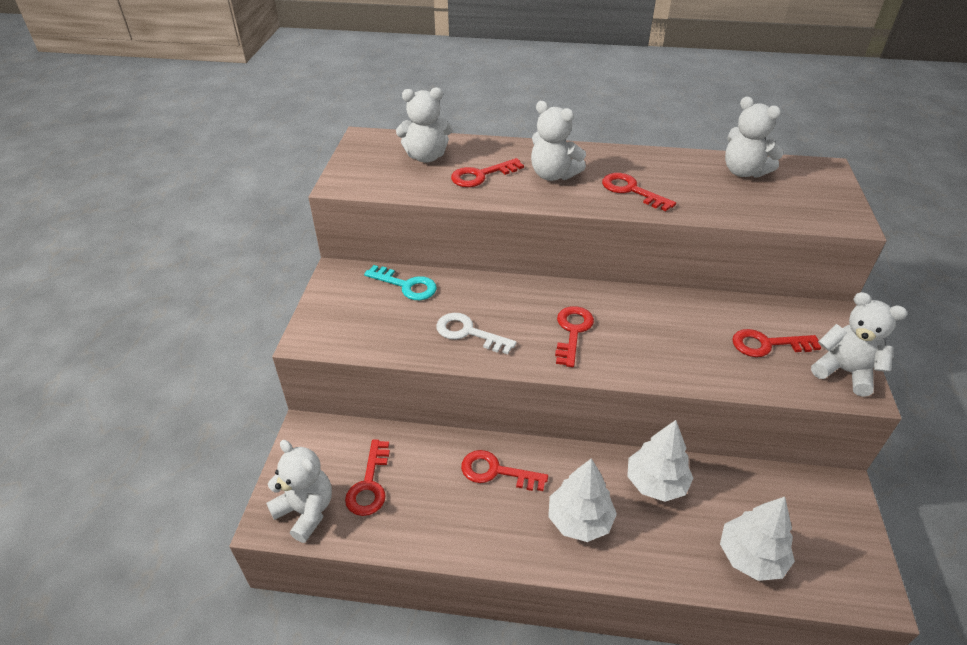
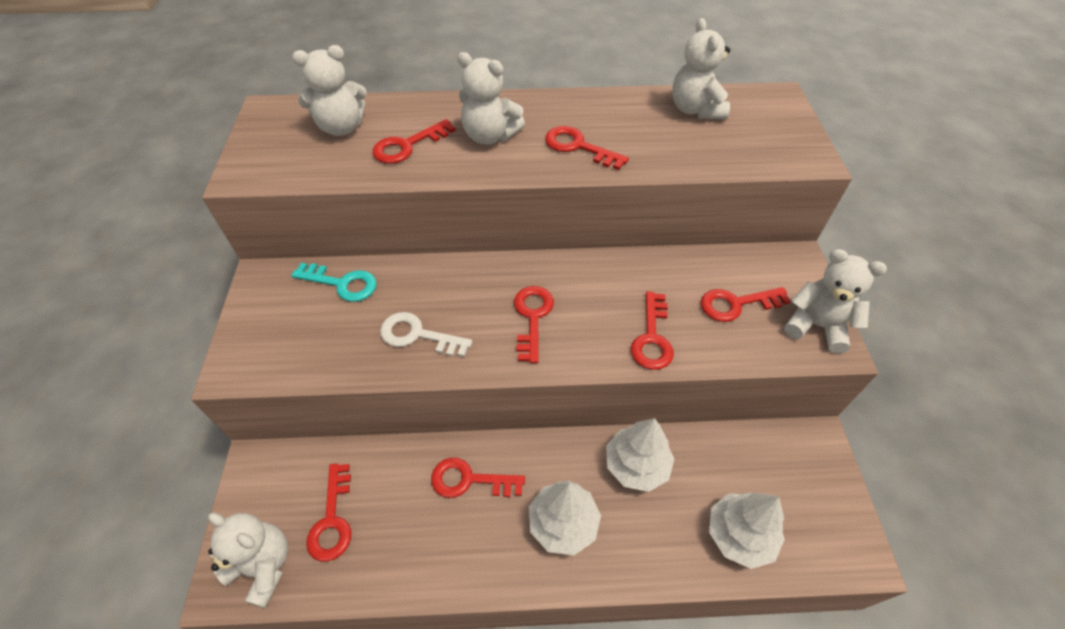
camera: 10 degrees left, 10 degrees up
(682, 361) = (652, 338): none -> red key
(743, 172) = (695, 110): white teddy bear -> white teddy bear turned 45 degrees clockwise

